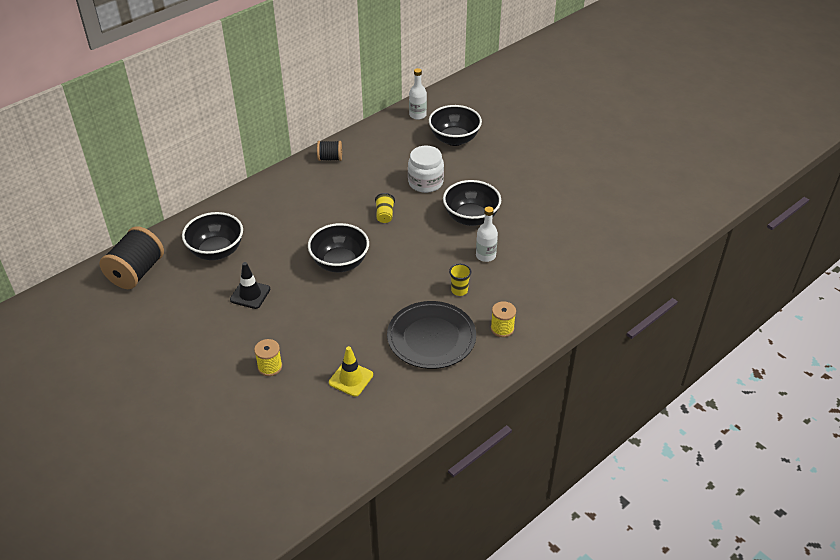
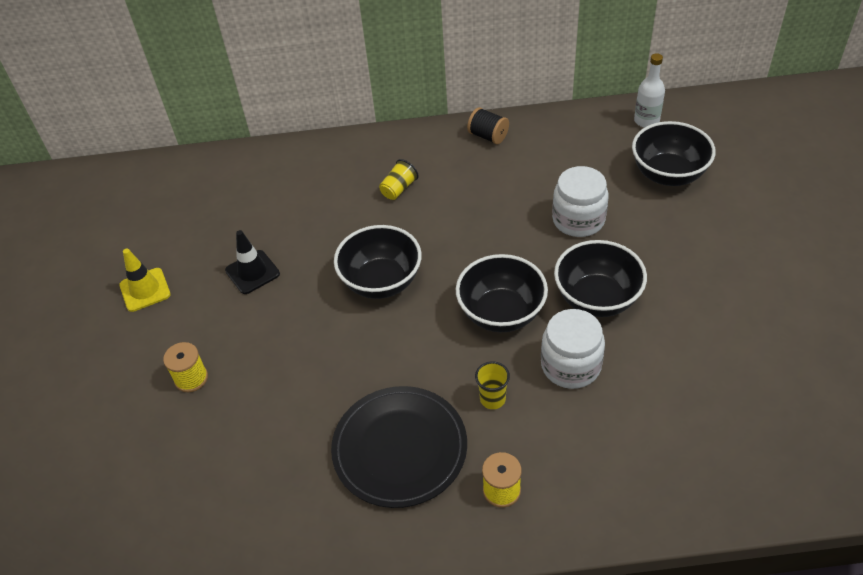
camera: 40 degrees right, 5 degrees up
(136, 272) = (171, 187): black spool -> none
(216, 251) = (266, 200): black bowl -> black bowl (501, 313)
(351, 379) = (259, 449): yellow traffic cone -> yellow traffic cone (145, 290)
(384, 215) = (489, 242): yellow cup -> yellow cup (399, 189)
(485, 255) = (570, 365): white bottle -> white jar

